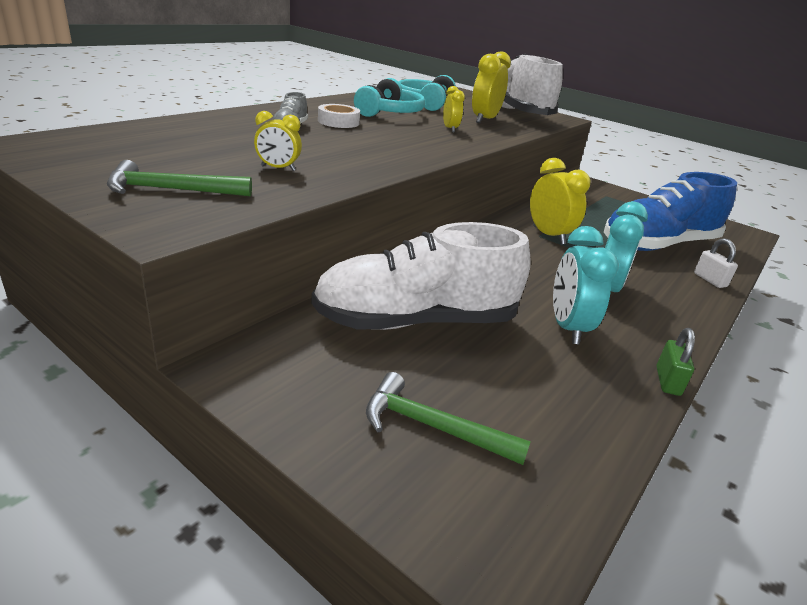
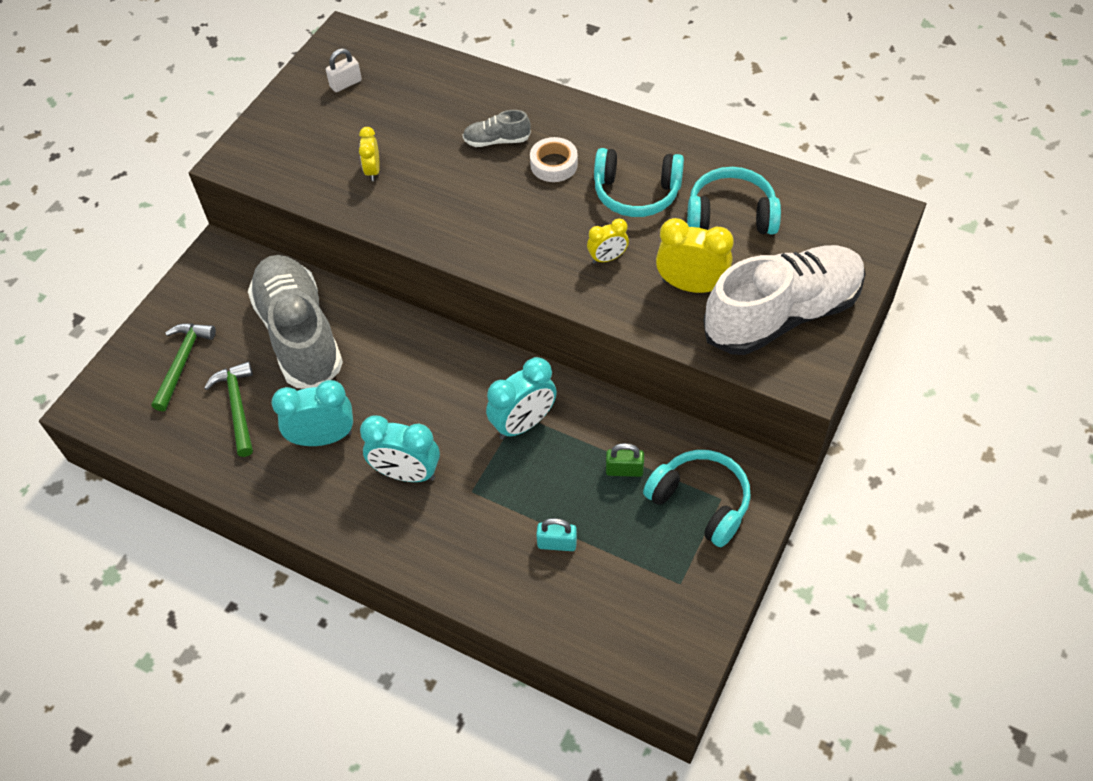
camera: 85 degrees right, 25 degrees up
(171, 190) = (295, 138): green hammer -> green hammer (237, 407)
(416, 321) = (299, 334): white shoe -> grey shoe
(548, 235) = (523, 424): yellow clock -> turquoise clock
(610, 200) = (700, 502): none -> turquoise headphones
(658, 245) = (557, 543): blue shoe -> turquoise padlock
(667, 381) = (263, 505): green padlock -> green padlock (624, 470)
(710, 280) = (475, 585): white padlock -> white padlock (346, 84)

